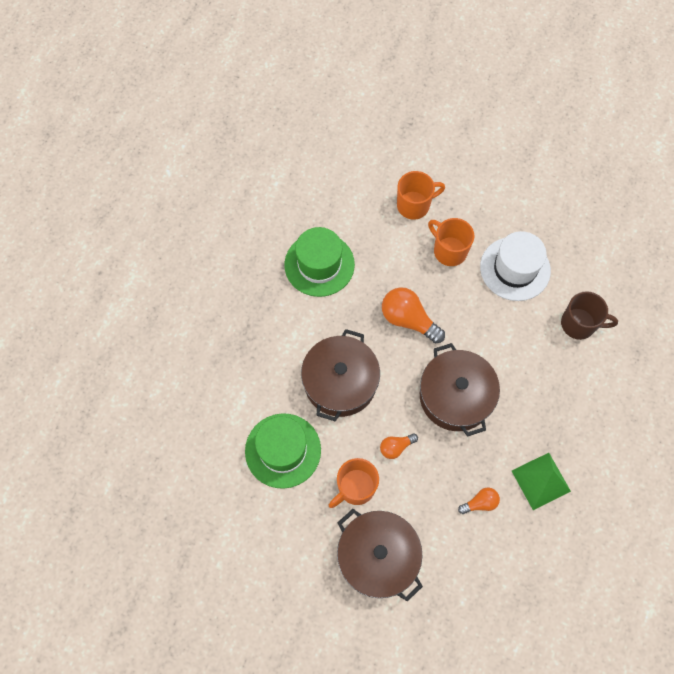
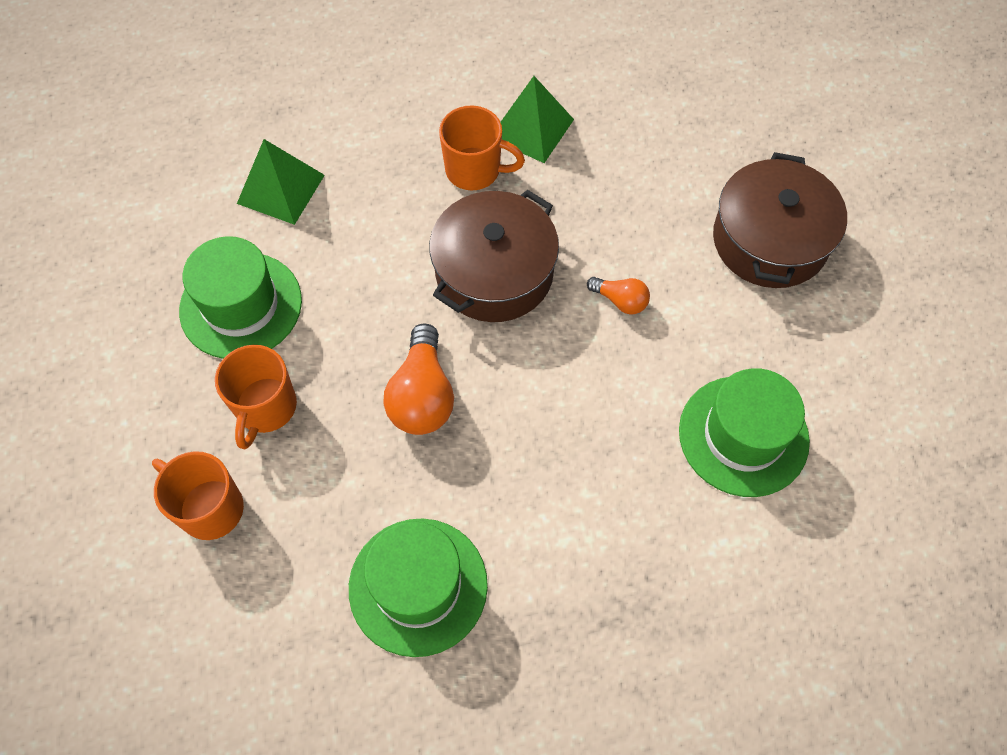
camera: 125 degrees left, 5 degrees down
(340, 382) = (587, 426): brown pot -> none
(355, 488) = (712, 315): orange mug -> orange mug (475, 170)
(480, 503) = (611, 173): orange light bulb -> none
(515, 269) = (241, 305): white hat -> green hat
(579, 324) = (281, 189): brown mug -> green pyramid

